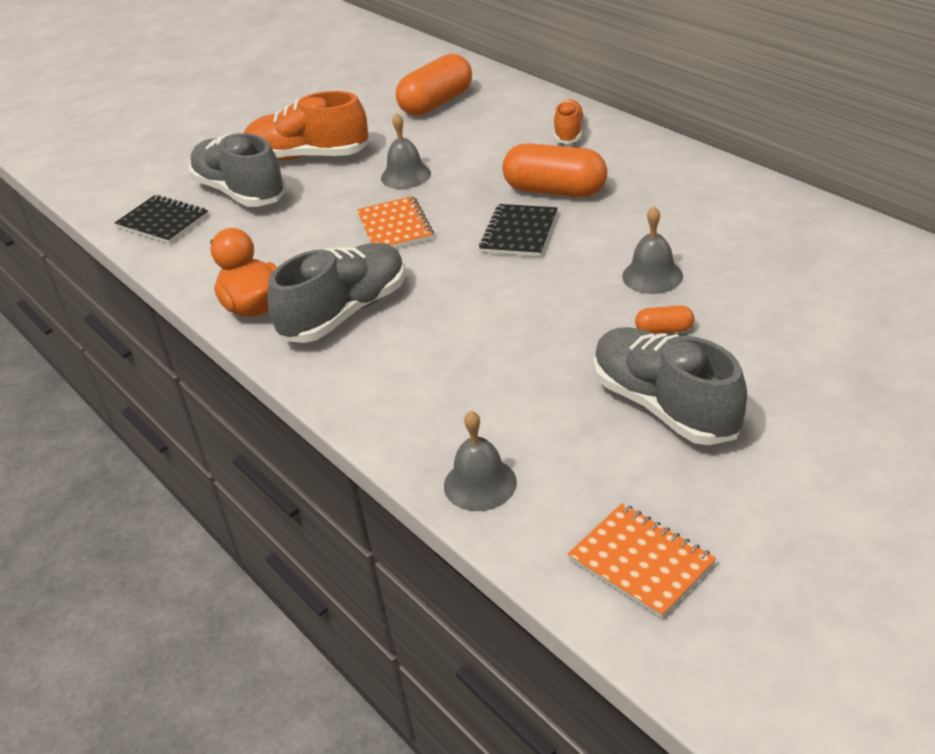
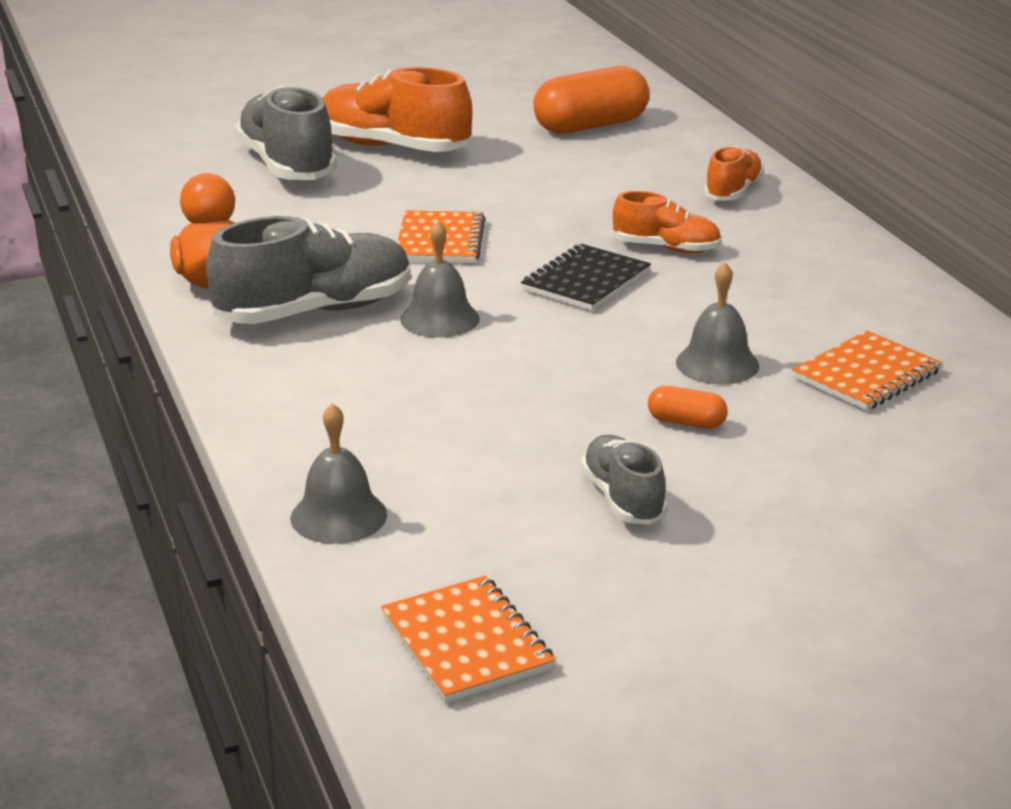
camera: 15 degrees right, 10 degrees down
(163, 222) = (178, 175): black notebook -> none
(405, 175) = (494, 192): grey bell -> grey bell (440, 319)
(555, 191) = (666, 248): orange capsule -> orange shoe
(664, 406) = (623, 498): grey shoe -> grey shoe, size x0.56
(753, 257) = (866, 375): none -> orange notebook

